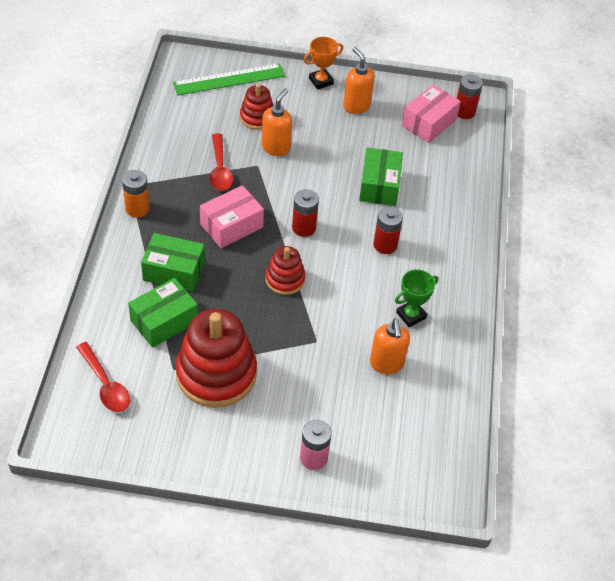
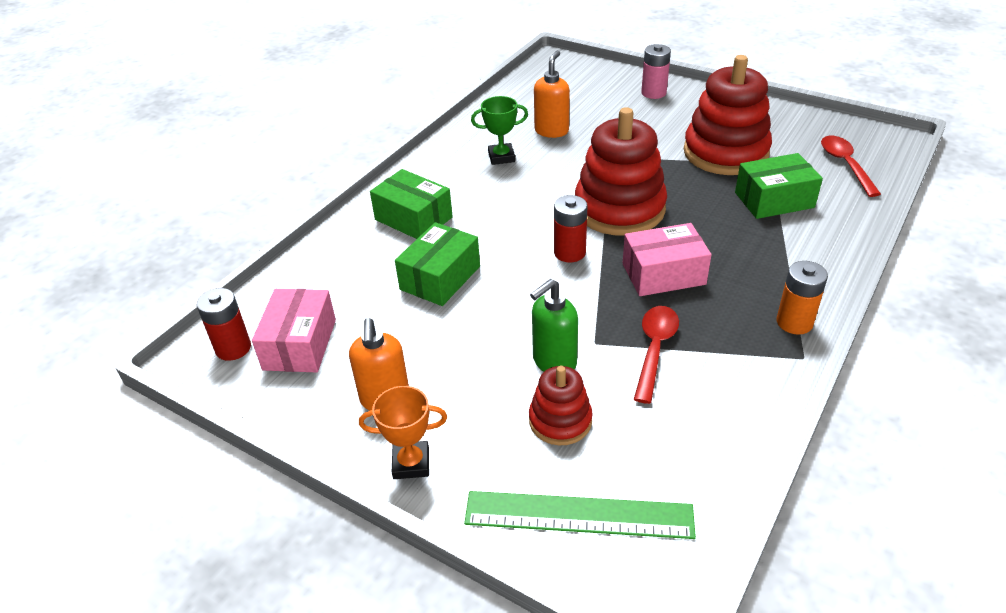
camera: 150 degrees left, 10 degrees down
(174, 271) = (753, 241): green box -> green box (413, 218)
(276, 147) = (554, 362): orange soap dispenser -> green soap dispenser
(285, 279) = (619, 209): red stacking toy -> red stacking toy, size x1.89
(385, 245) = (482, 216): red battery -> none
(429, 123) = (300, 344): pink box -> pink box turned 60 degrees counterclockwise

